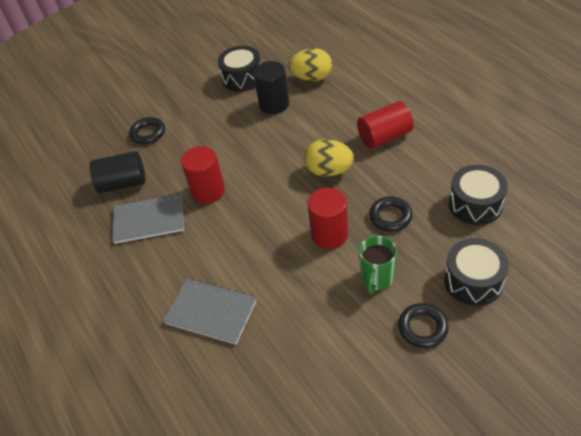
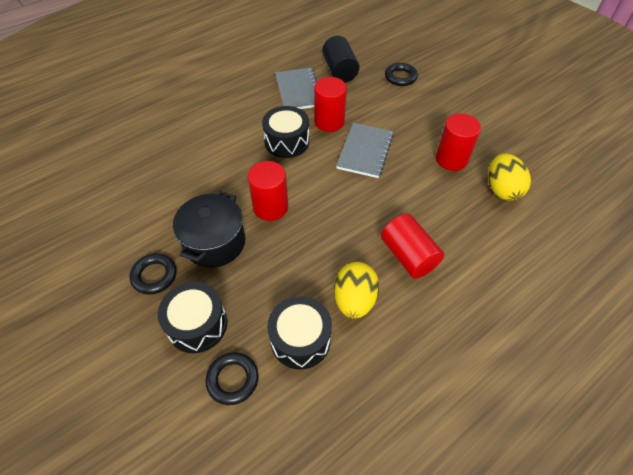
camera: 80 degrees right, 5 degrees up
(211, 312) = (202, 135): grey notebook -> grey notebook (365, 151)
(242, 78) = (490, 132): black drum -> black drum (287, 141)
(274, 104) = (451, 159): black cylinder -> red cylinder
(329, 171) = (354, 206): yellow egg -> yellow egg (354, 300)
(377, 278) = (215, 242): green mug -> black pot
(390, 216) = (289, 256): black ring -> black ring (233, 379)

